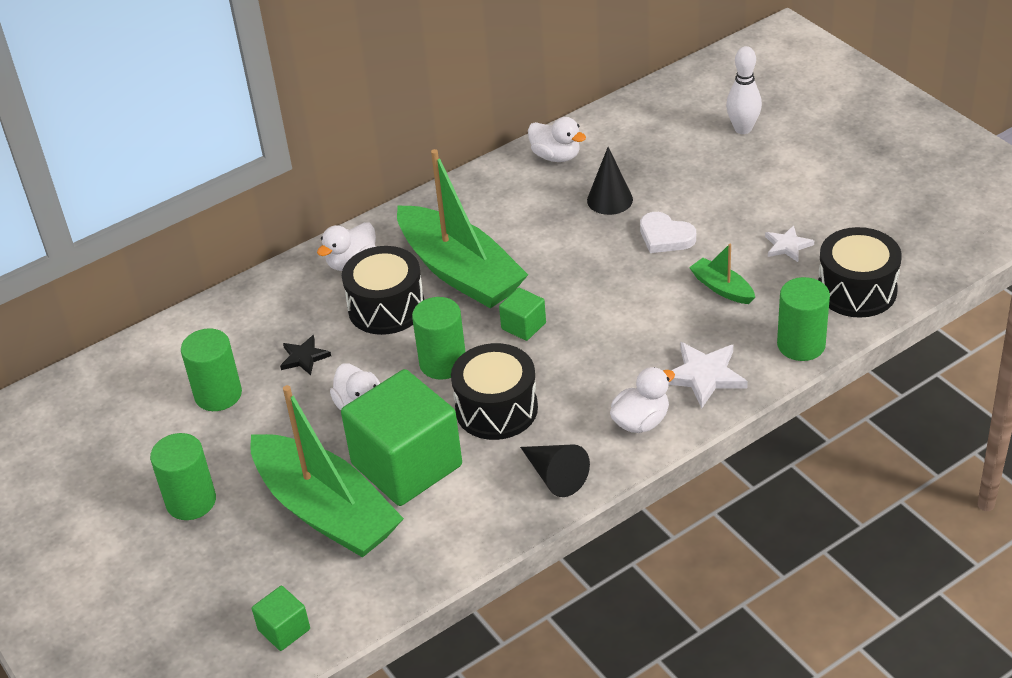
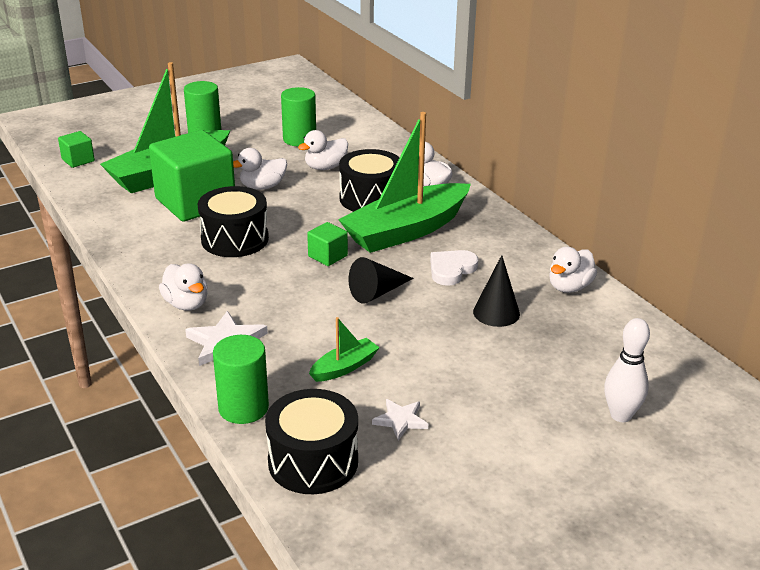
camera: 90 degrees right, 10 degrees down
(304, 357) = (325, 167): black star -> white duck
(443, 363) = (297, 219): green cylinder -> none
(555, 476) = (149, 260): black cone -> black cone (377, 292)
(665, 236) = (432, 340): white heart -> white heart (451, 270)

